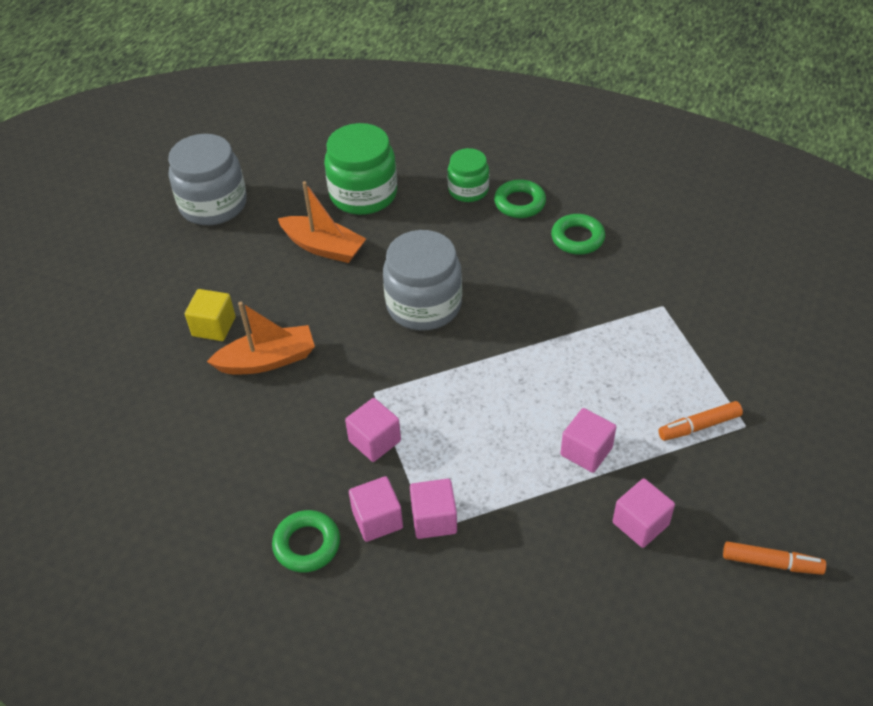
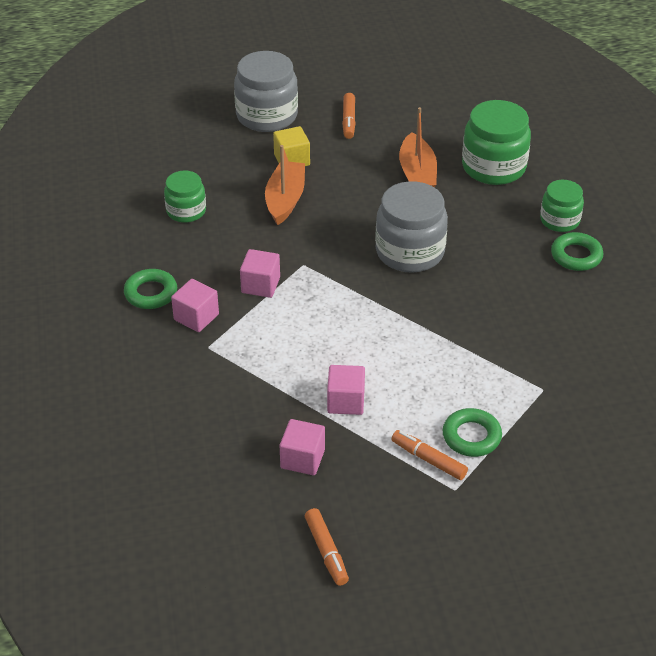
camera: 55 degrees right, 5 degrees down
(200, 256) = (349, 120): none -> orange marker
(206, 451) = (186, 211): none -> green jar
(213, 205) = (404, 100): grey jar -> grey jar (267, 116)
(267, 360) = (285, 200): orange boat -> orange boat turned 120 degrees counterclockwise
(434, 519) = (218, 345): pink cube -> none
(577, 238) = (570, 307): green ring -> green ring (471, 436)

